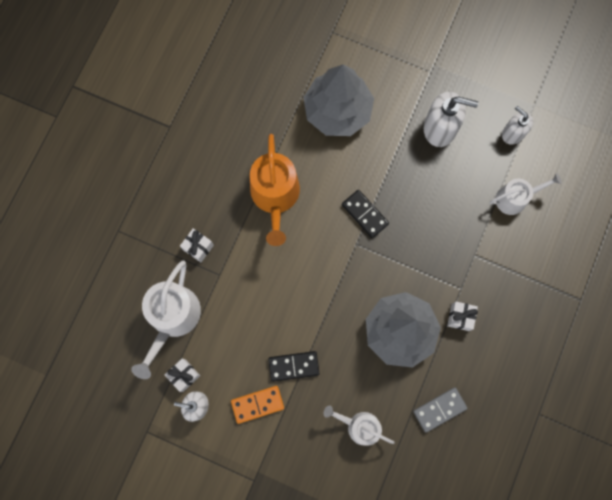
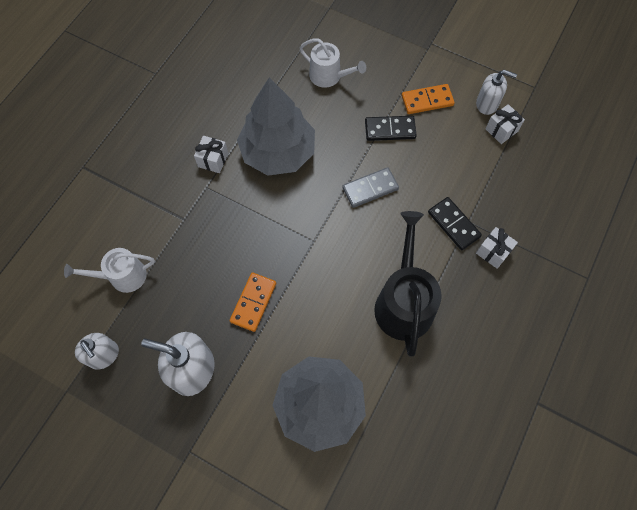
camera: 175 degrees left, 10 degrees down
(172, 318) = (517, 182): white watering can -> none
(275, 196) = (403, 302): orange watering can -> black watering can
(365, 214) = (300, 273): black domino -> black domino (453, 224)
(400, 185) = (253, 302): none -> orange domino
(439, 409) = (250, 83): grey domino -> grey domino (370, 188)

